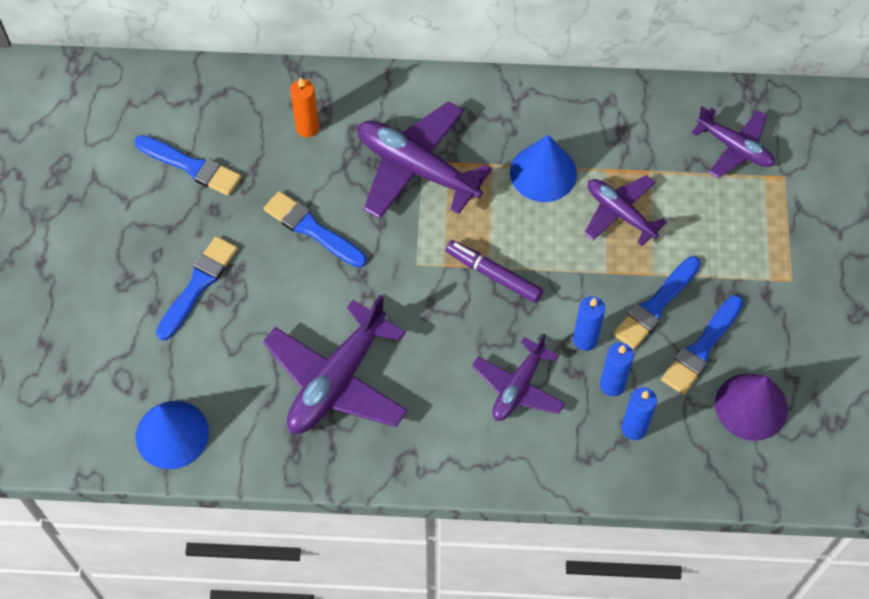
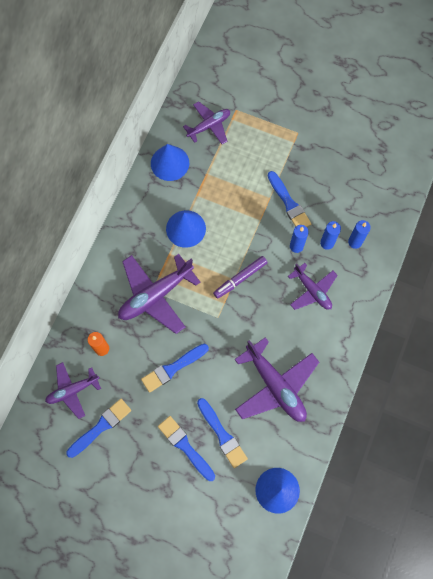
camera: 70 degrees left, 10 degrees up
(620, 213) = (227, 199): purple plane -> purple plane (72, 390)
(642, 115) = (170, 163): none -> blue cone
(701, 348) = (321, 191): blue brush -> blue brush (222, 435)
(751, 406) = (361, 181): purple cone -> none

